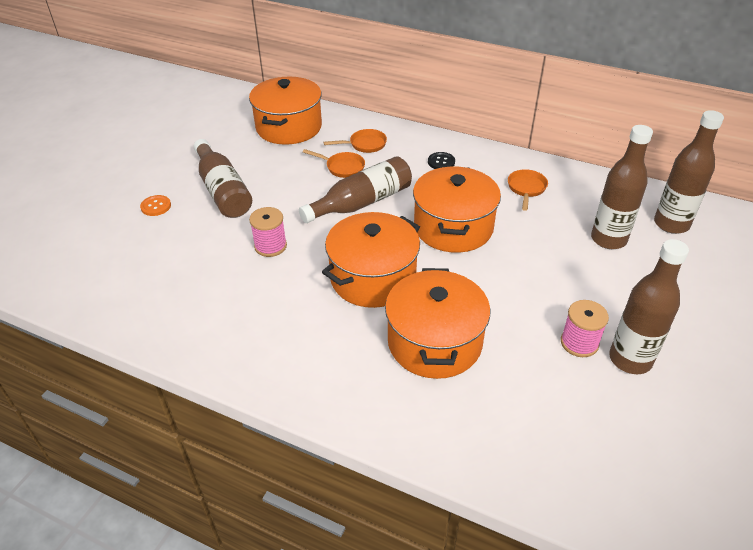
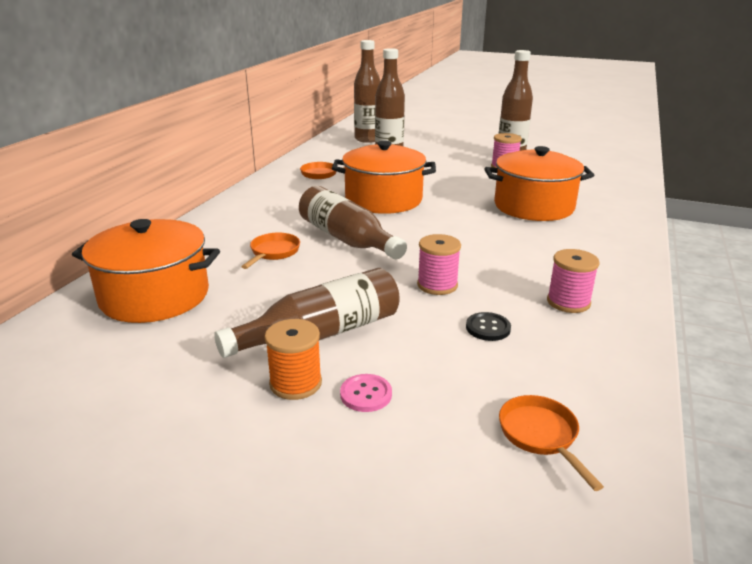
camera: 95 degrees left, 15 degrees down
(156, 206) = (366, 394): orange button -> pink button
(177, 182) = (295, 383): none -> orange spool
(222, 317) = (568, 302): none -> pink spool
(365, 144) = (224, 242): orange pan -> orange pan (540, 436)
(373, 278) = (468, 230): orange pot -> none
(441, 162) = (272, 204): black button -> black button (488, 328)

